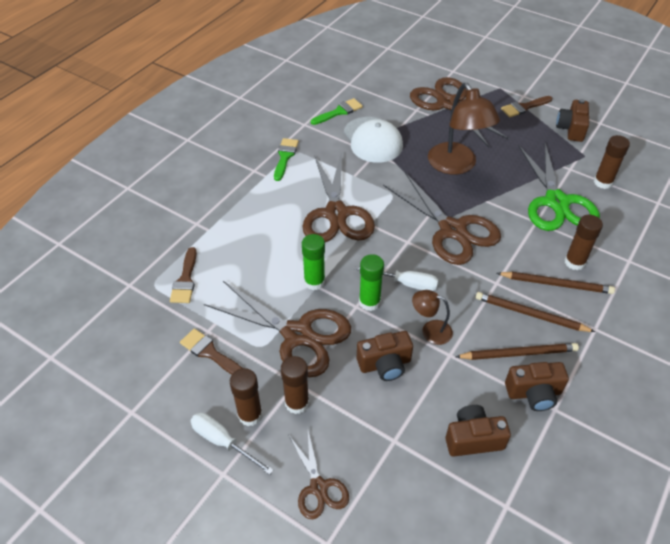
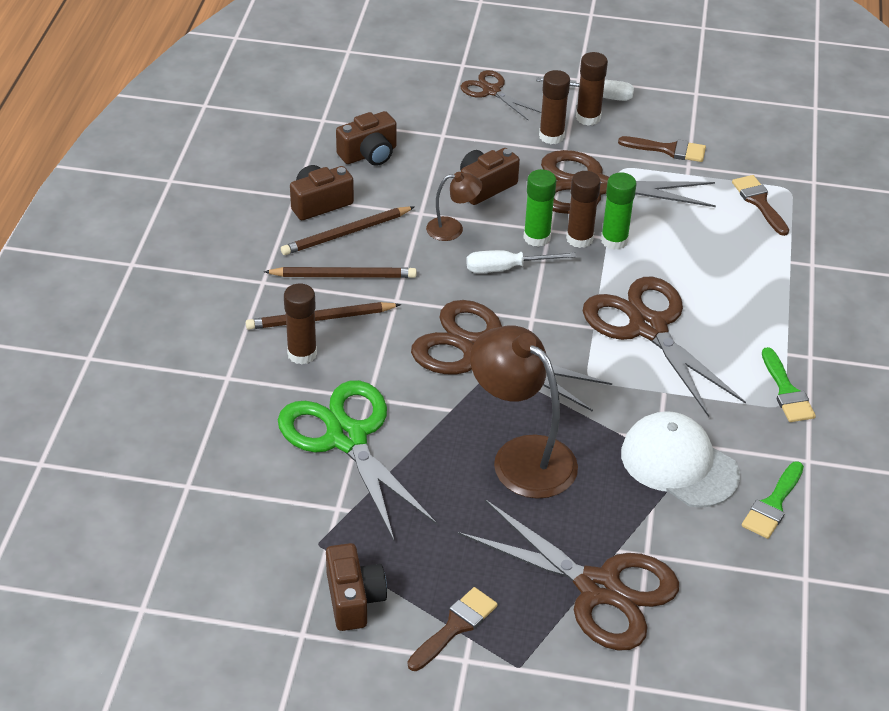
camera: 155 degrees right, 5 degrees down
(603, 182) = (280, 497): brown glue stick -> brown glue stick (579, 239)

